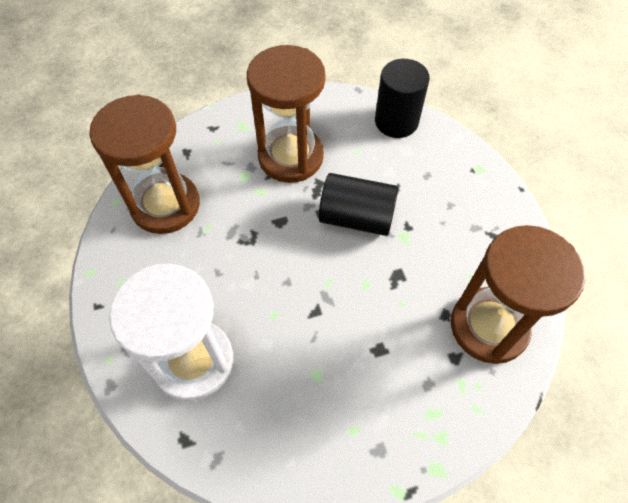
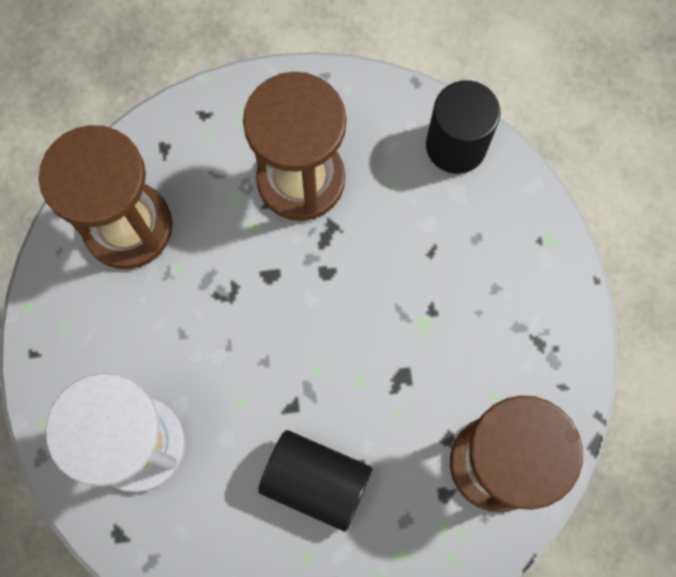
camera: 10 degrees right, 15 degrees up
(356, 217) = (369, 286): black cylinder -> black cylinder (316, 481)

